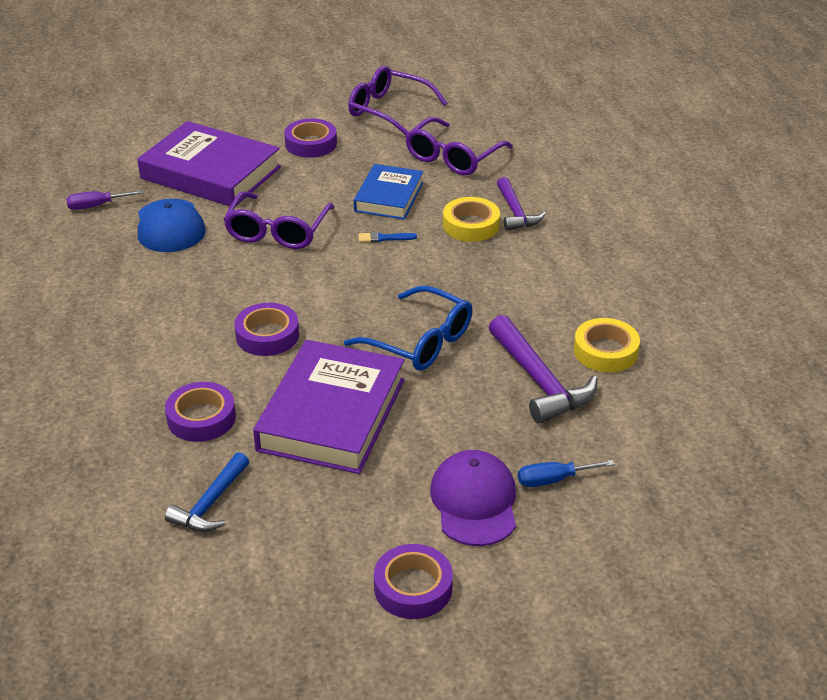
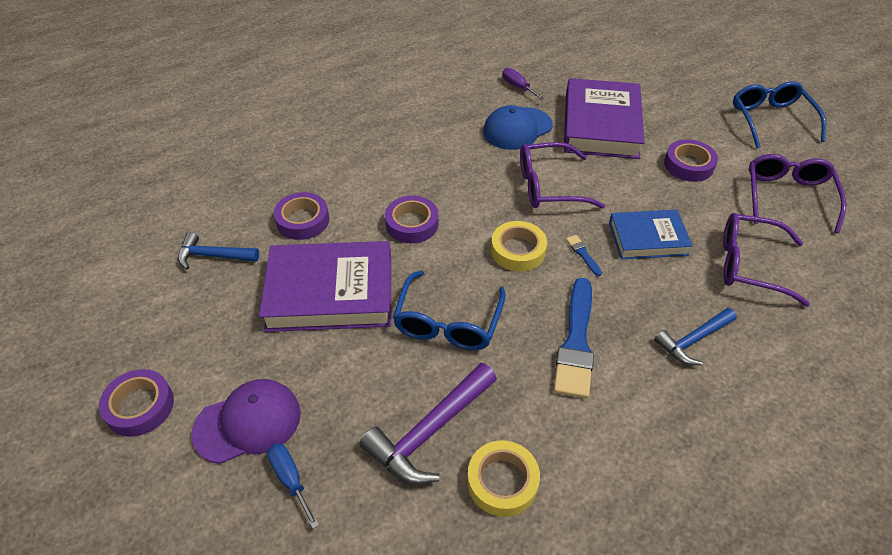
camera: 70 degrees right, 10 degrees up
(286, 81) = (771, 120): none -> blue glasses
(471, 225) = (645, 310): yellow tape -> yellow tape (518, 250)
(485, 273) = (576, 342): none -> blue brush
(515, 212) = (693, 340): purple hammer -> blue hammer

